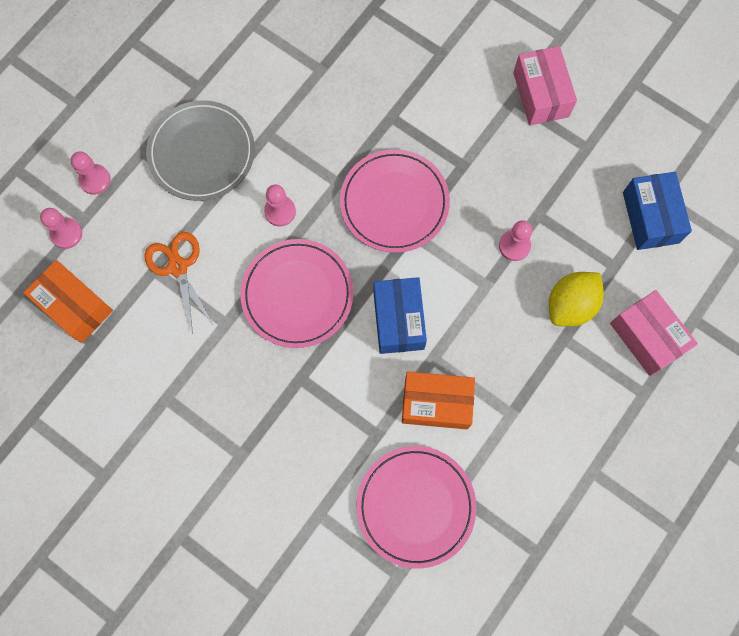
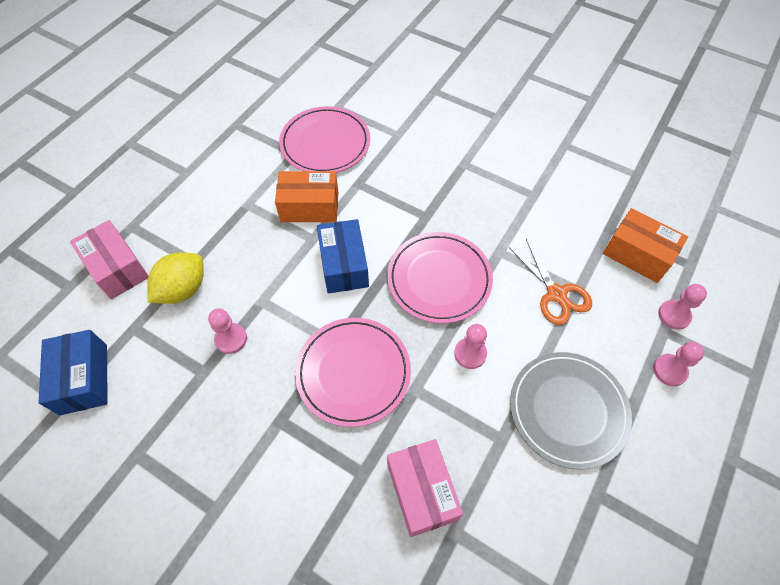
camera: 175 degrees right, 15 degrees down
(541, 94) = (180, 521): pink box -> pink box (422, 491)

